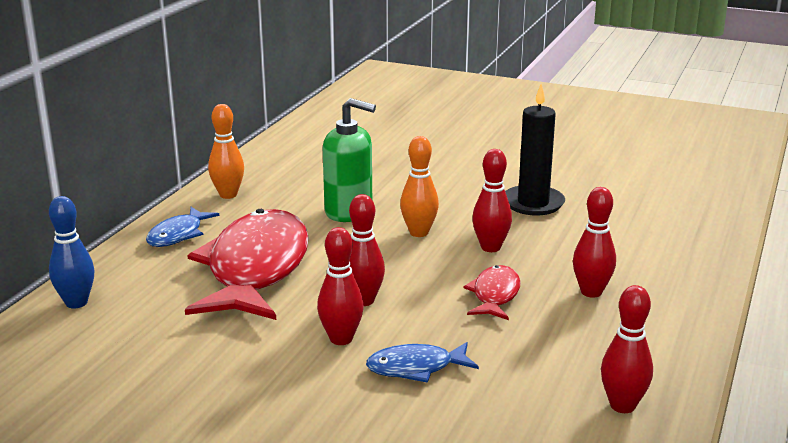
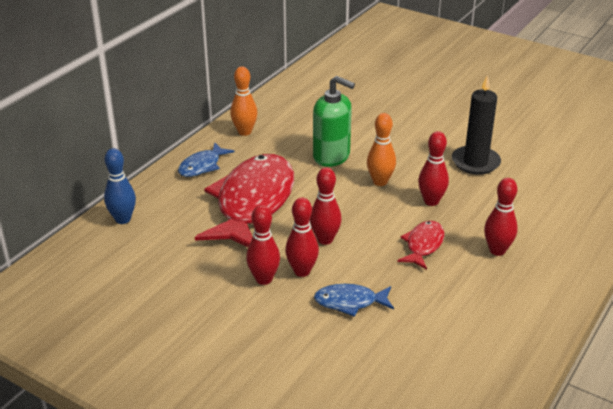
camera: 10 degrees right, 10 degrees up
(622, 406) = (491, 352): red bowling pin -> red bowling pin (264, 279)

